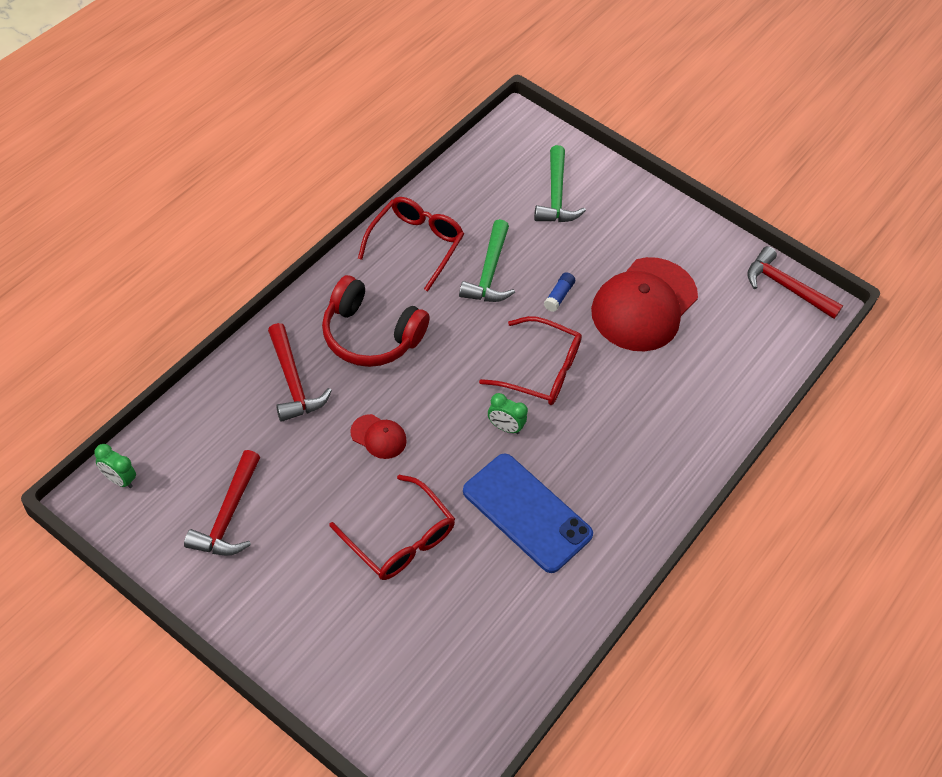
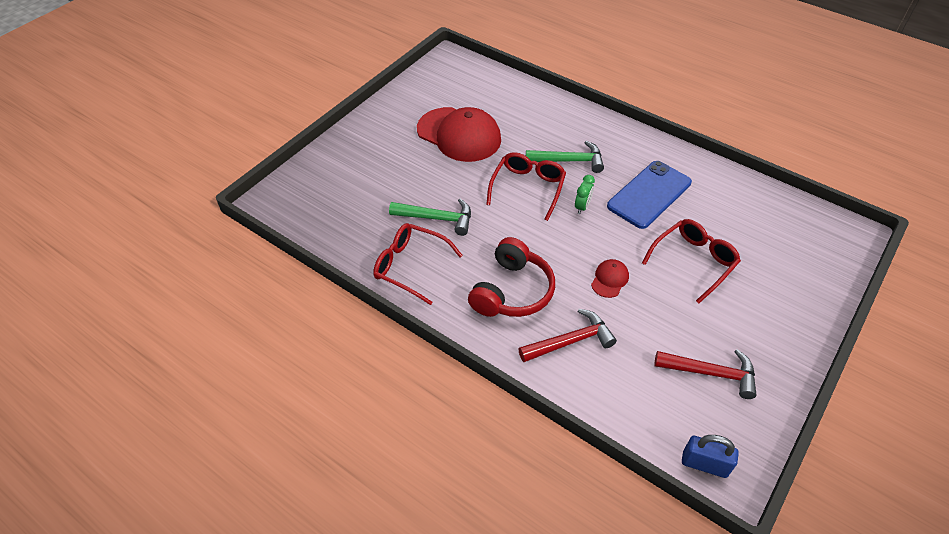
camera: 85 degrees left, 5 degrees down
(119, 479) = (704, 464): green clock -> blue padlock
(556, 195) = (352, 180): green hammer -> green hammer (569, 161)
(558, 296) = (456, 178): blue glue stick -> none
(786, 287) = (435, 70): red hammer -> none

